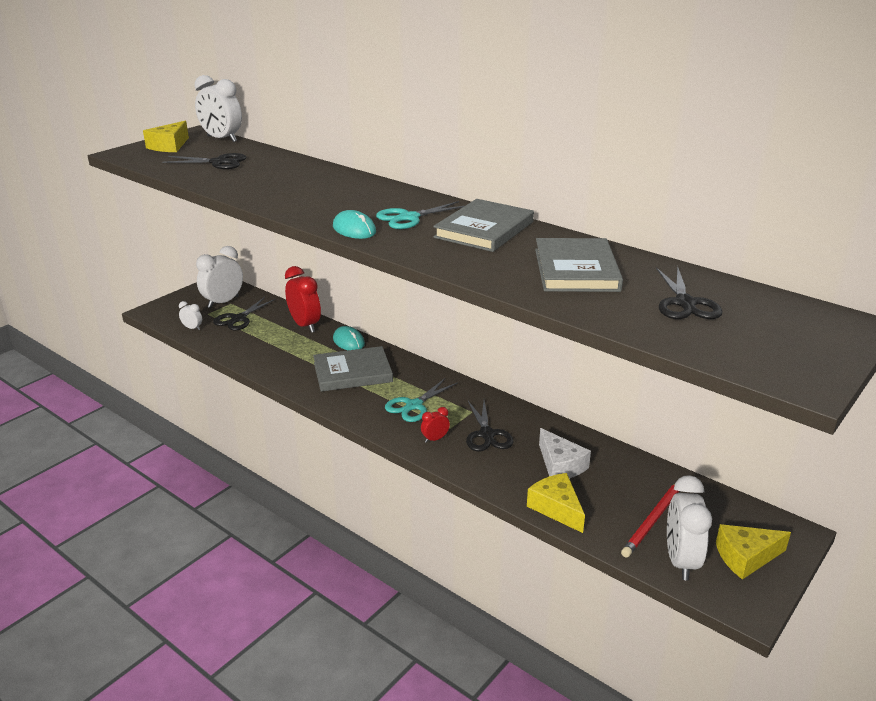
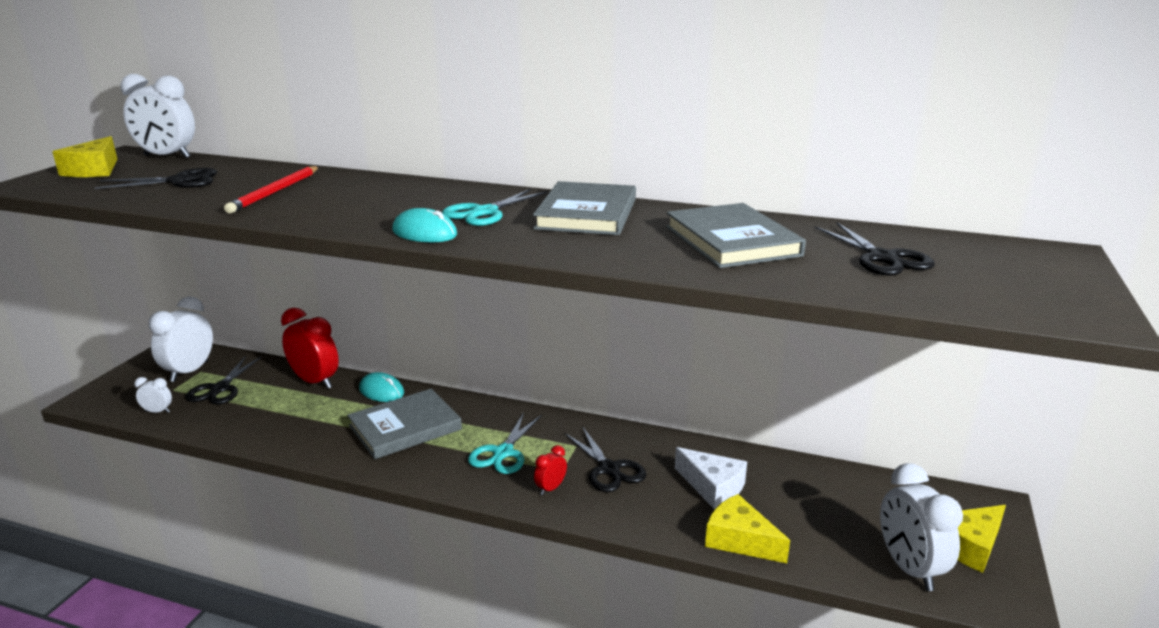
camera: 20 degrees left, 5 degrees down
(653, 520) = (850, 527): red pencil -> red pencil (275, 192)

